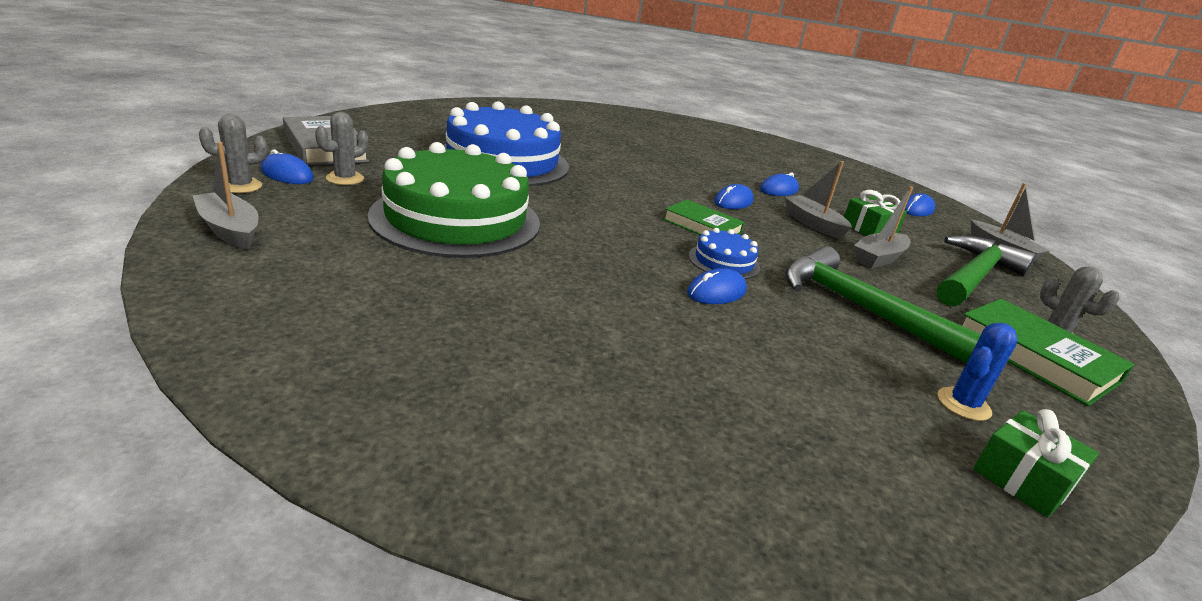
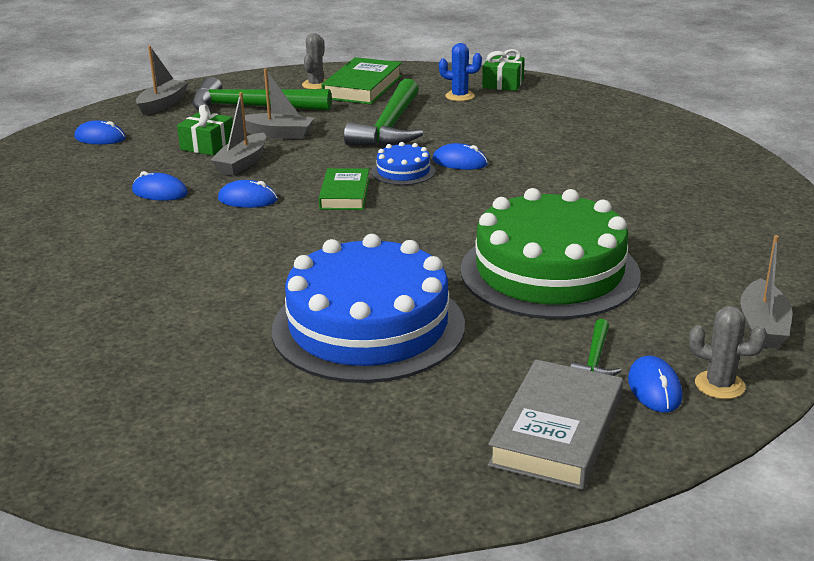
camera: 120 degrees left, 0 degrees up
(345, 178) = (595, 360): grey cactus -> green hammer

